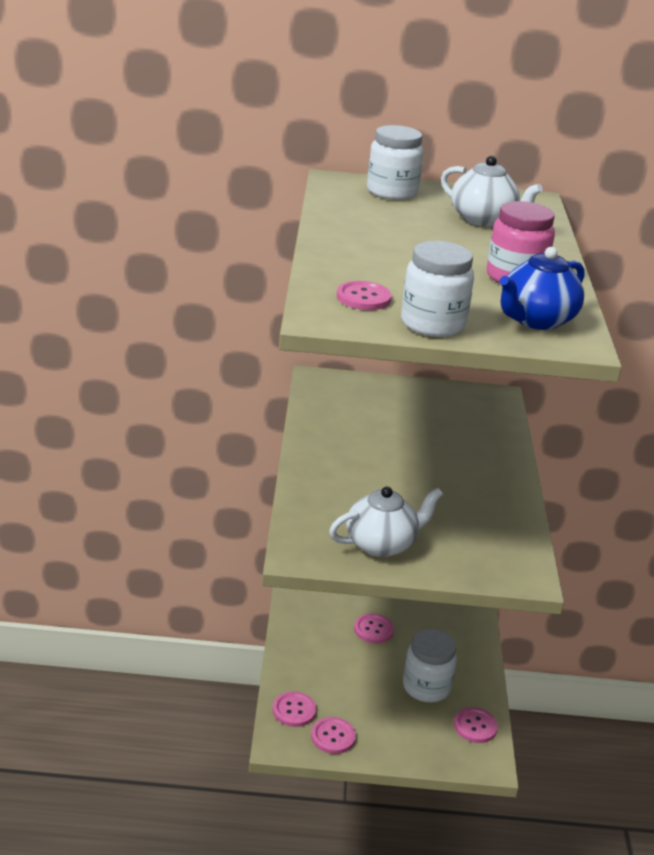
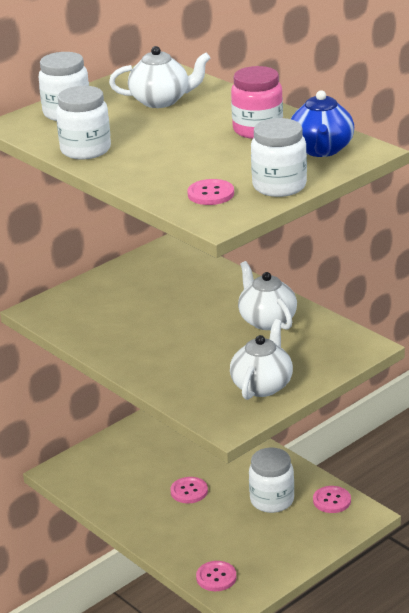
camera: 40 degrees left, 0 degrees up
(333, 737) = (262, 573): pink button -> none
(345, 220) = (85, 150): none -> white jar
(477, 498) = (267, 320): none -> white teapot

